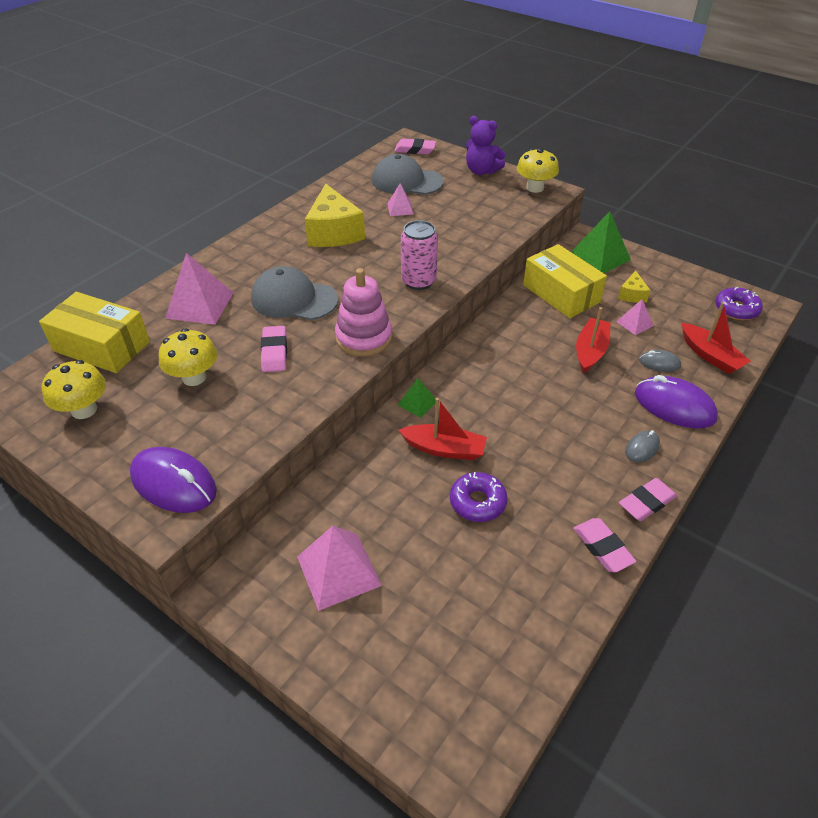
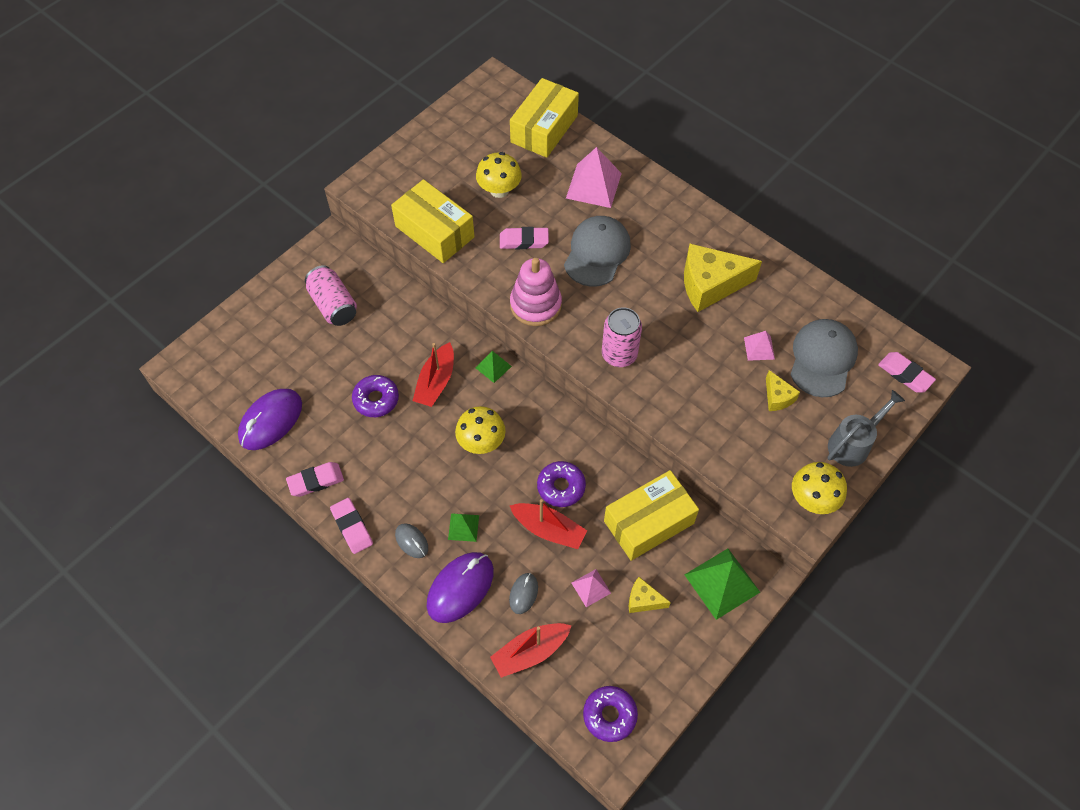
camera: 95 degrees right, 15 degrees up
(84, 410) = (472, 130): yellow mushroom -> yellow mushroom (481, 442)
(174, 483) = (391, 189): purple mouse -> purple mouse (271, 421)
(255, 430) = (434, 231): none -> yellow box
(338, 570) = (333, 305): pink pyramid -> pink can
(415, 150) = (905, 374): pink eraser -> pink eraser turned 60 degrees counterclockwise
(447, 201) = (777, 397): none -> yellow cheese
(481, 171) = (853, 444): purple teddy bear -> grey watering can
(544, 346) = (561, 487): none -> purple donut
(610, 409) = (463, 527): none -> green pyramid

